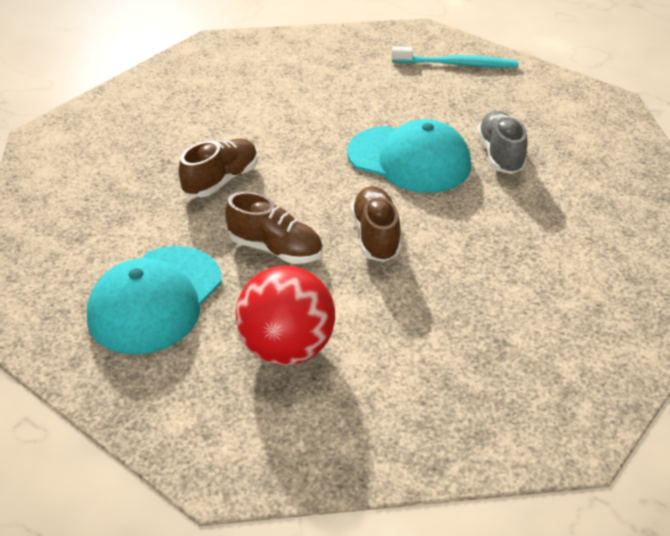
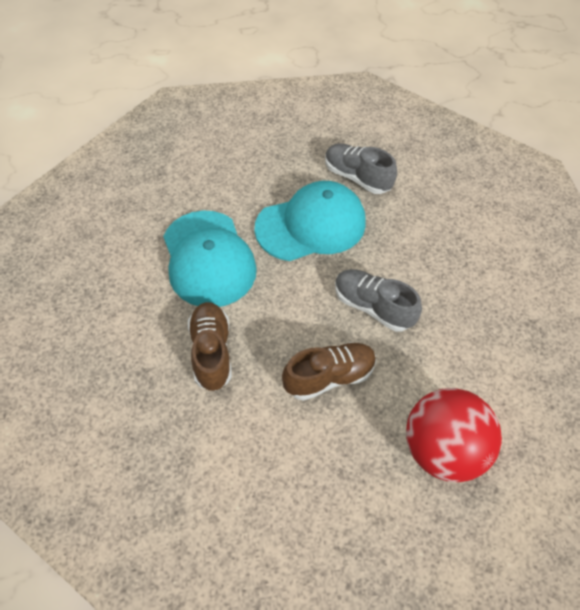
camera: 50 degrees left, 15 degrees up
(155, 300) = (311, 501): turquoise cap -> turquoise cap (208, 258)
(375, 236) = (372, 307): brown shoe -> grey shoe
(457, 64) = (237, 117): turquoise toothbrush -> none

